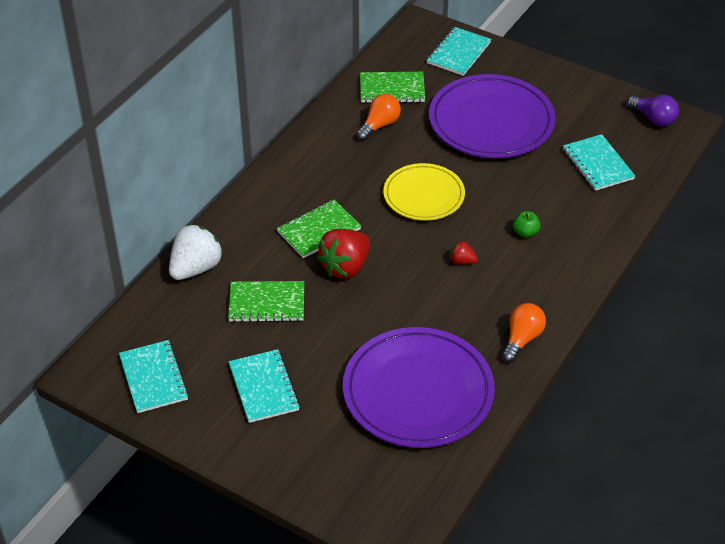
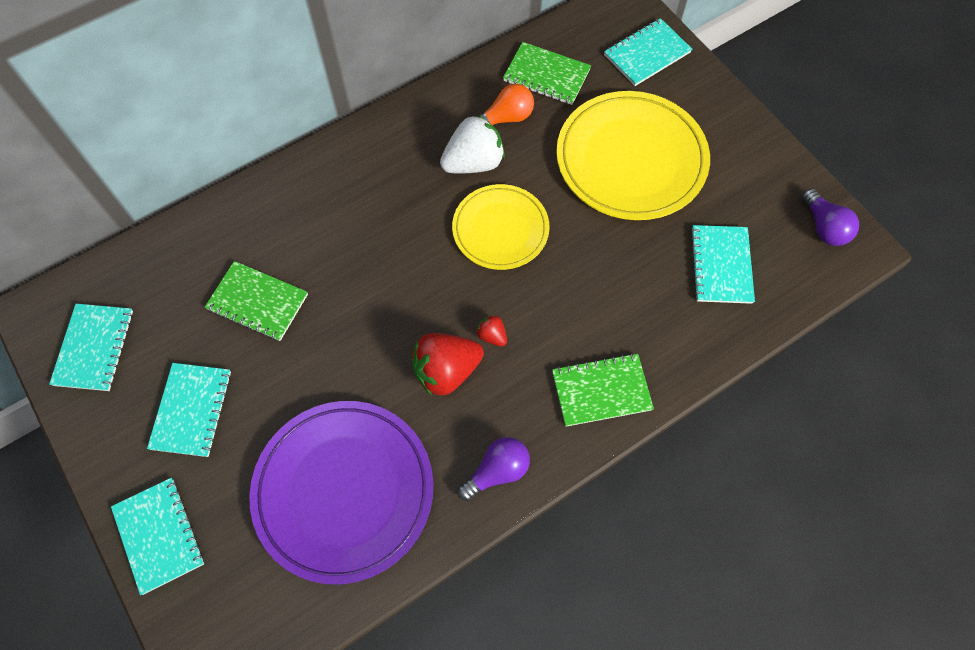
camera: 25 degrees right, 20 degrees up
(195, 268) = (214, 226): white strawberry -> white strawberry (473, 162)
(295, 471) = (159, 535): none -> turquoise notebook
(319, 230) = (364, 230): green notebook -> green notebook (601, 391)
(345, 267) = (364, 289): red strawberry -> red strawberry (446, 371)
(491, 122) = (631, 159): purple plate -> yellow plate
(522, 339) = (497, 471): orange light bulb -> purple light bulb
(526, 232) = (584, 326): green apple -> none

